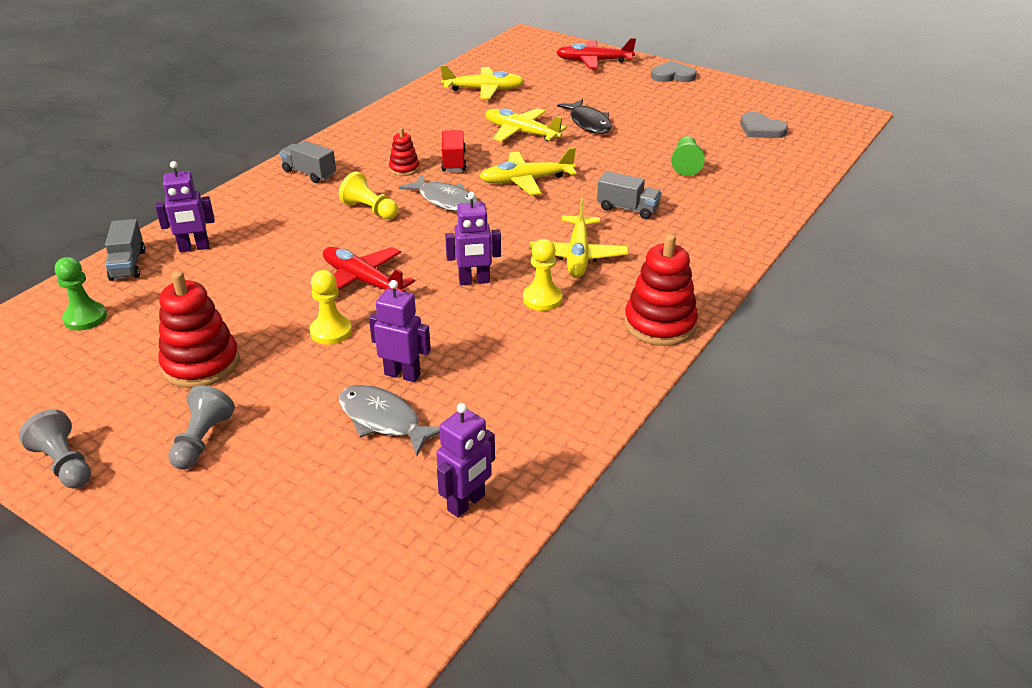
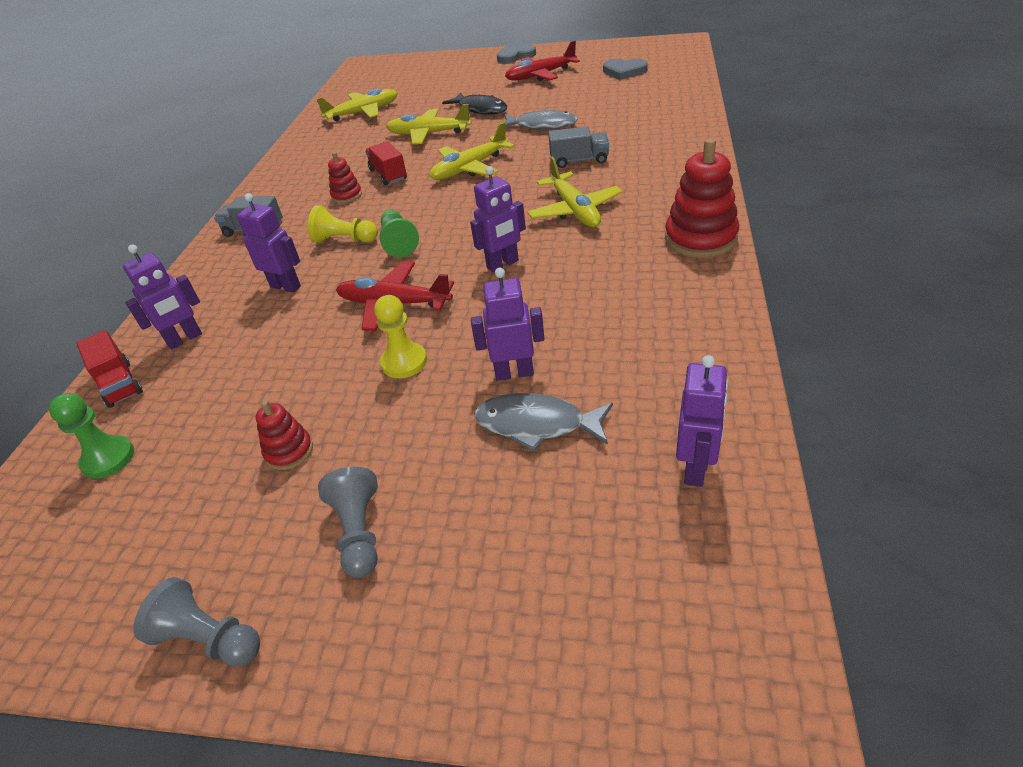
camera: 20 degrees left, 5 degrees up
(128, 265) = (119, 384): grey truck -> red truck
(201, 364) = (289, 451): red stacking toy -> red stacking toy, size x0.54
(295, 233) = (286, 286): none -> purple robot
(445, 201) = (411, 208): grey fish -> grey fish (542, 125)
(542, 299) = (579, 256): yellow pawn -> none
(594, 61) = (440, 65): red plane -> red plane (541, 75)
(686, 164) = (592, 113): green pawn -> green pawn (399, 242)

